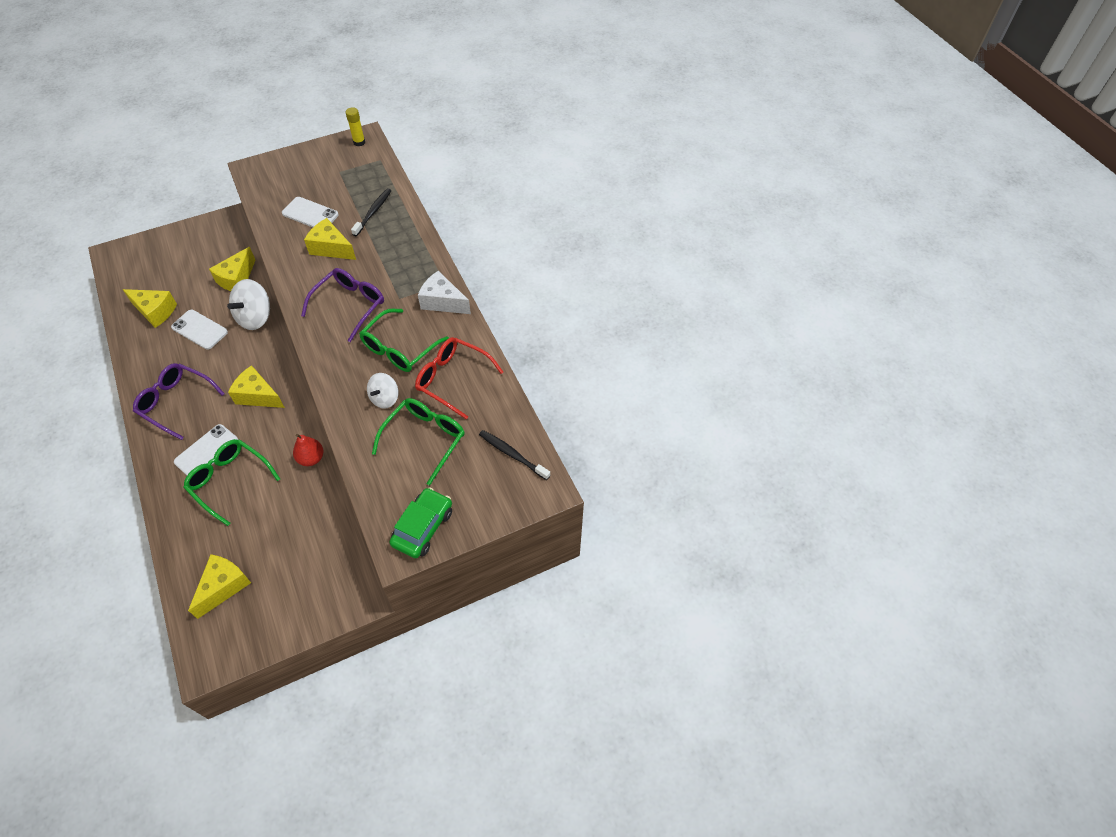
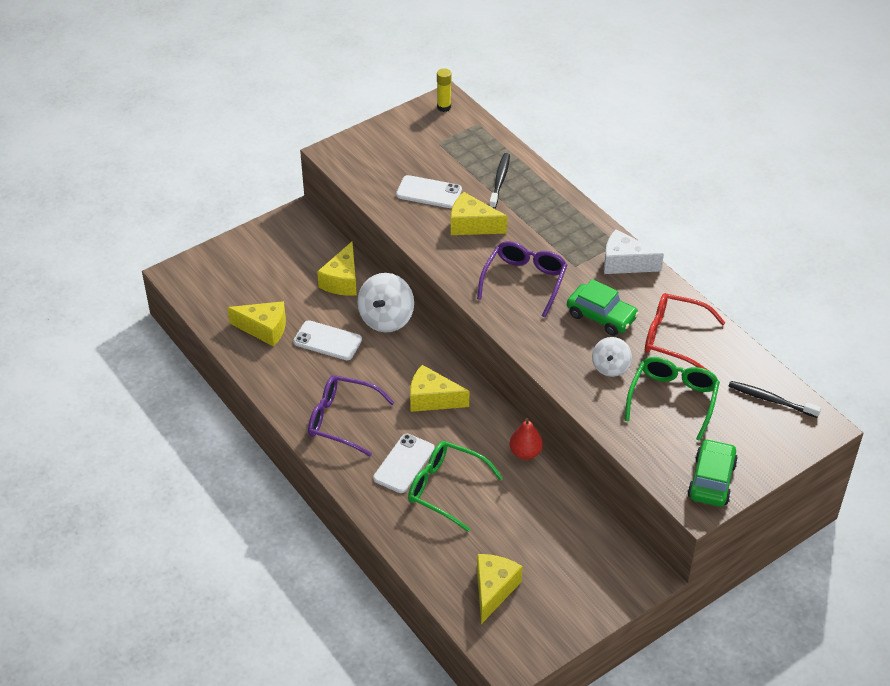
camera: 10 degrees left, 10 degrees down
(399, 348) = (601, 316): green glasses -> green car

